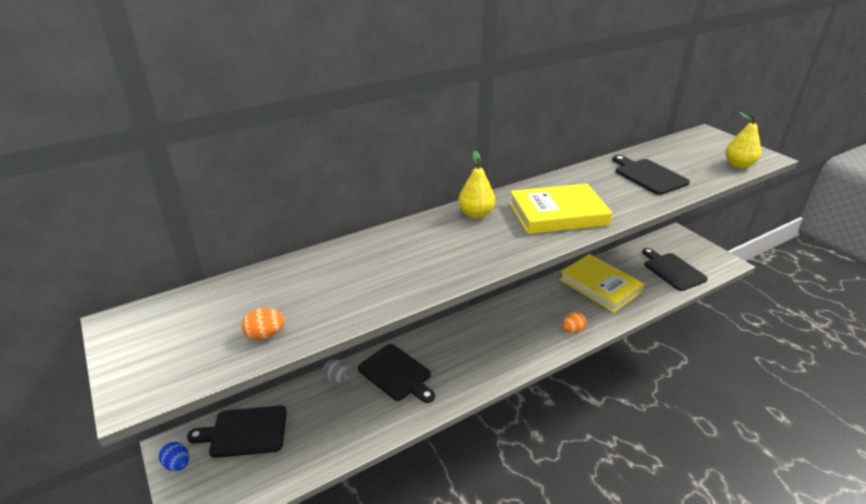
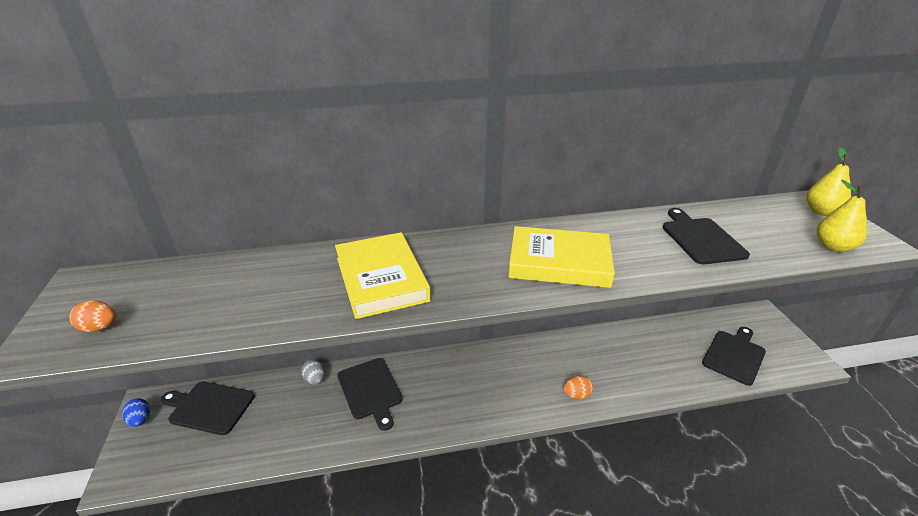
camera: 20 degrees right, 0 degrees up
(265, 335) = (178, 323): orange egg -> orange egg (99, 328)
(476, 214) = (469, 244): yellow pear -> yellow pear (821, 211)
(600, 286) = (635, 352): yellow book -> yellow book (381, 279)
(672, 270) = (734, 355): black cutting board -> black cutting board turned 45 degrees clockwise

